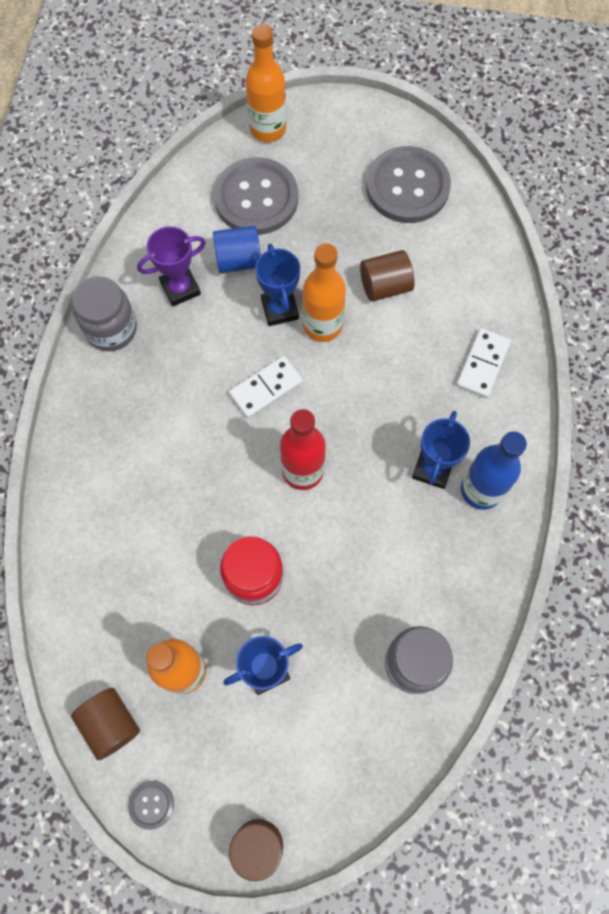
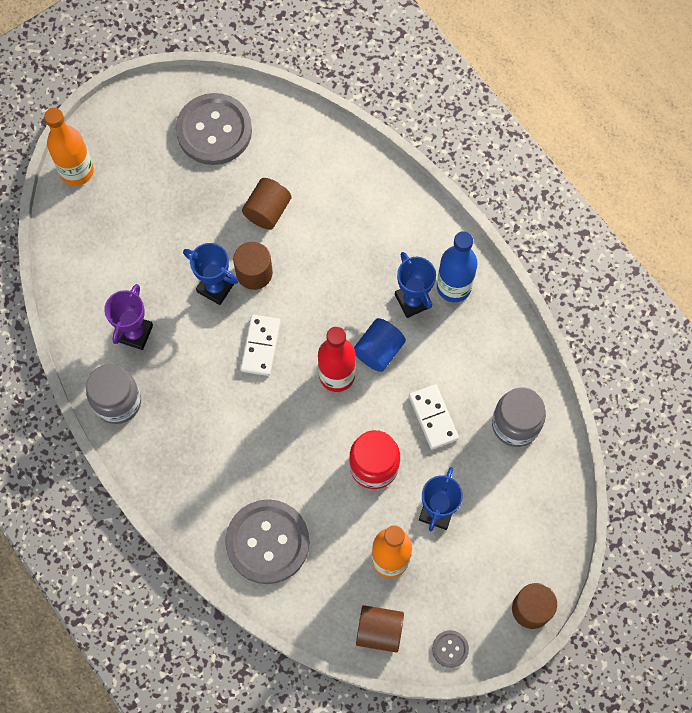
camera: 45 degrees left, 0 degrees up
(238, 260) = (153, 279): blue cylinder -> blue cylinder (378, 351)
(256, 198) = (120, 227): grey button -> grey button (267, 542)
(322, 325) = (254, 273): orange bottle -> brown cylinder
(483, 364) = (379, 207): white domino -> white domino (433, 417)

